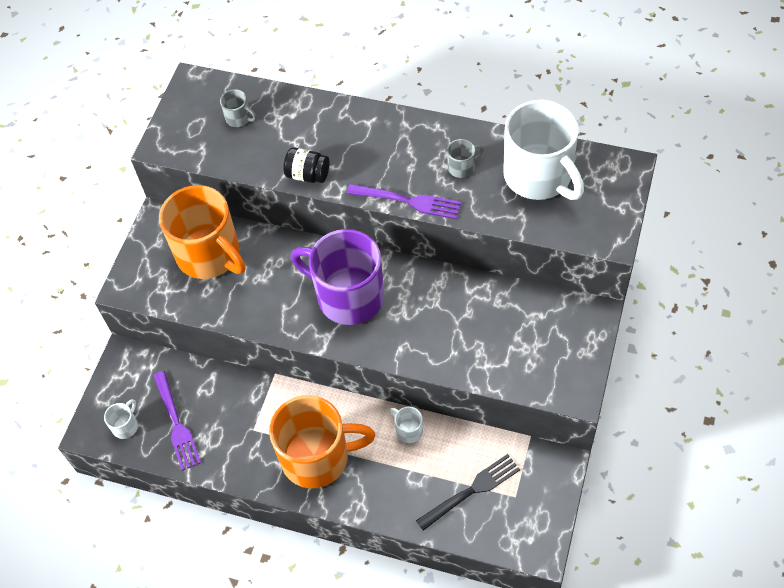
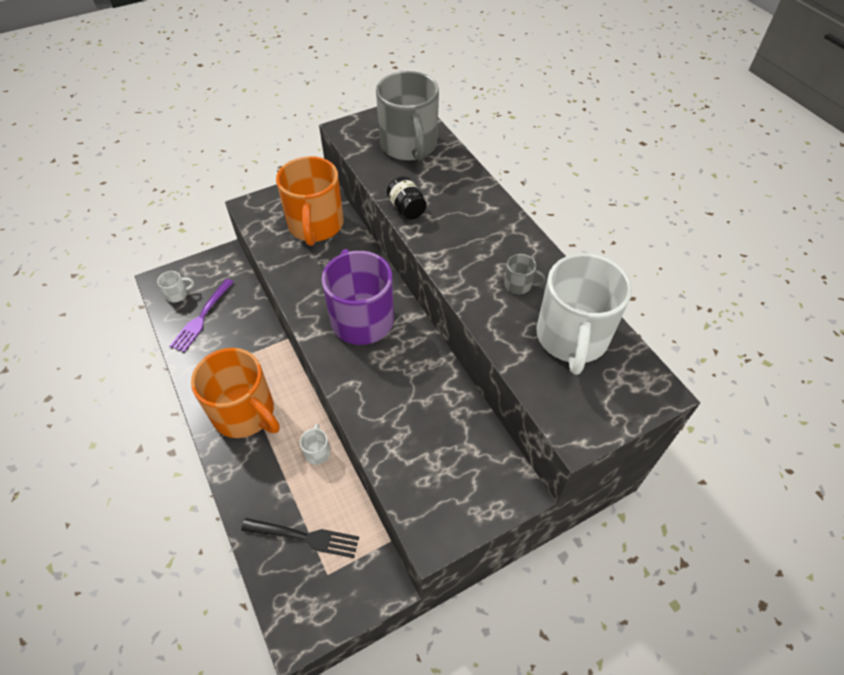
camera: 40 degrees right, 5 degrees down
(239, 118) = (409, 146): grey mug -> grey mug, size x2.50
(408, 201) = (451, 276): purple fork -> none

